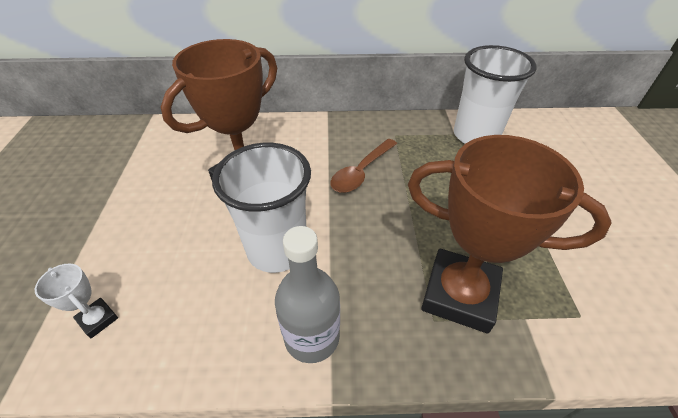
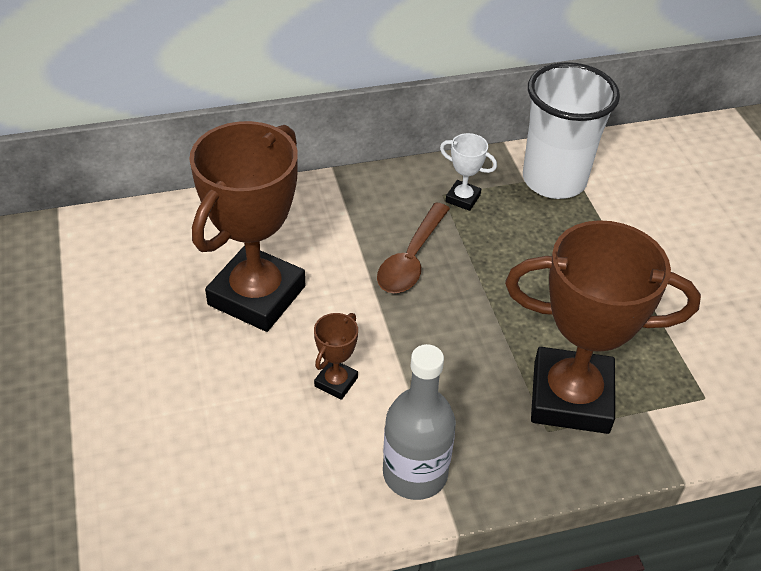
camera: 15 degrees left, 0 degrees up
(98, 319) = (147, 503): white trophy -> white trophy (463, 198)
(277, 249) = (336, 382): white cup -> brown trophy

